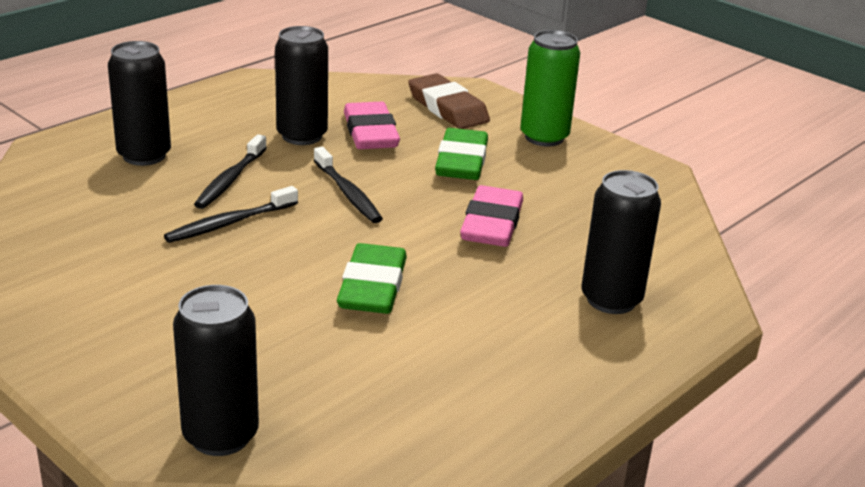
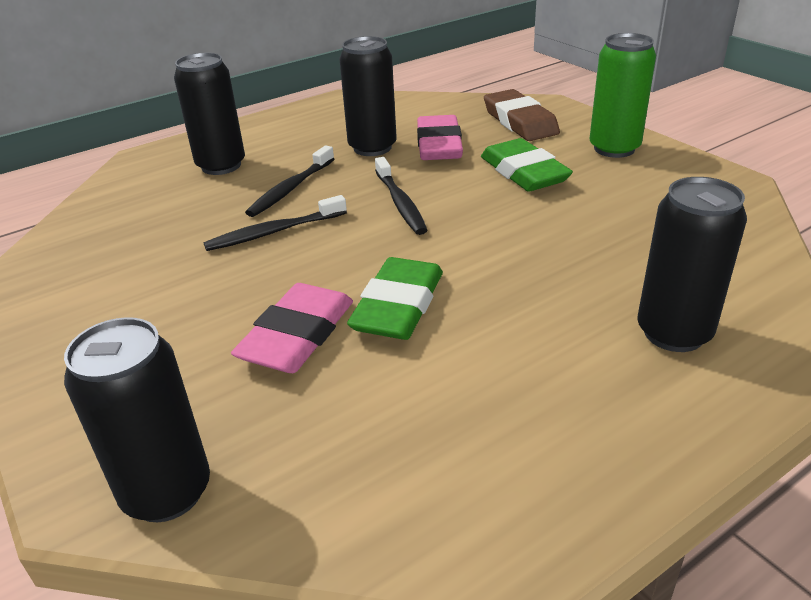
camera: 15 degrees right, 5 degrees up
(461, 161) = (524, 172): green eraser -> green eraser turned 45 degrees counterclockwise
(492, 224) = (544, 238): pink eraser -> pink eraser (297, 335)

